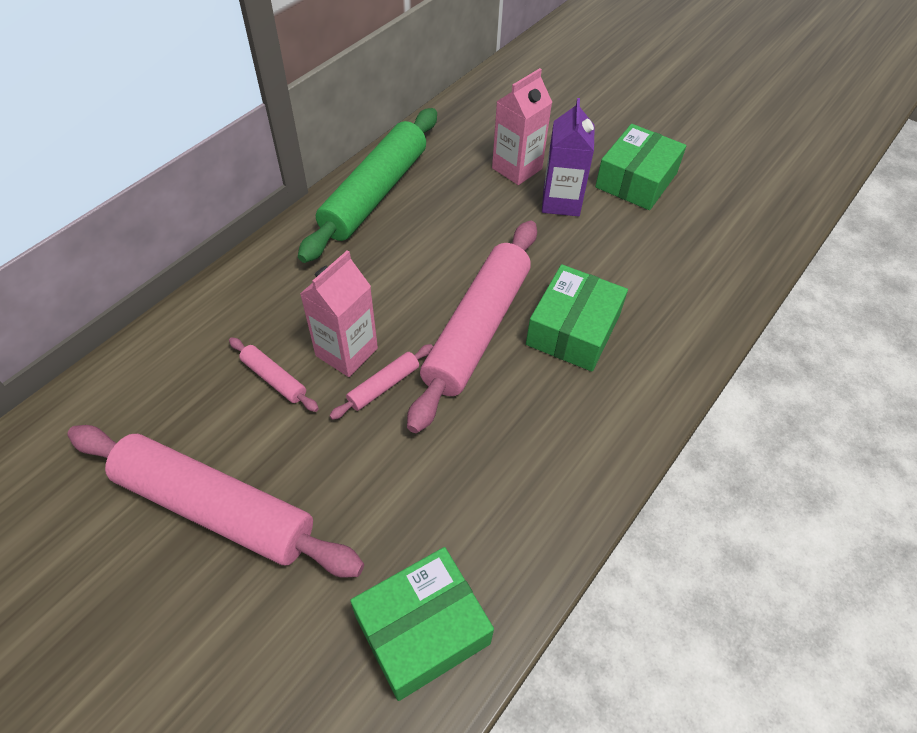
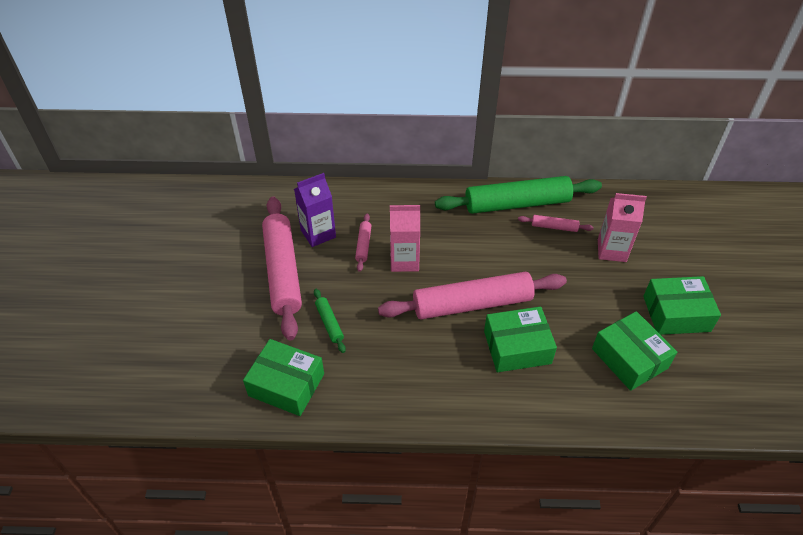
camera: 55 degrees right, 5 degrees down
(365, 504) = (329, 323): none -> green rolling pin
(383, 386) = (399, 288): pink rolling pin -> pink rolling pin (554, 227)
(561, 202) = (610, 287): purple carton -> purple carton (318, 234)
(661, 250) = (629, 358): none -> green box

